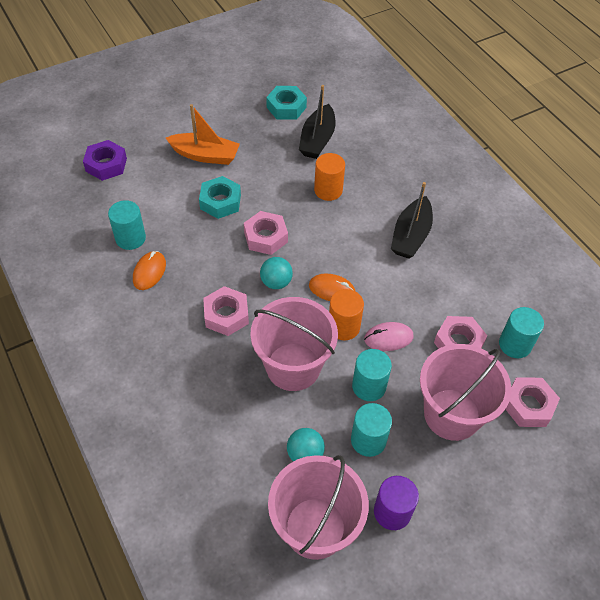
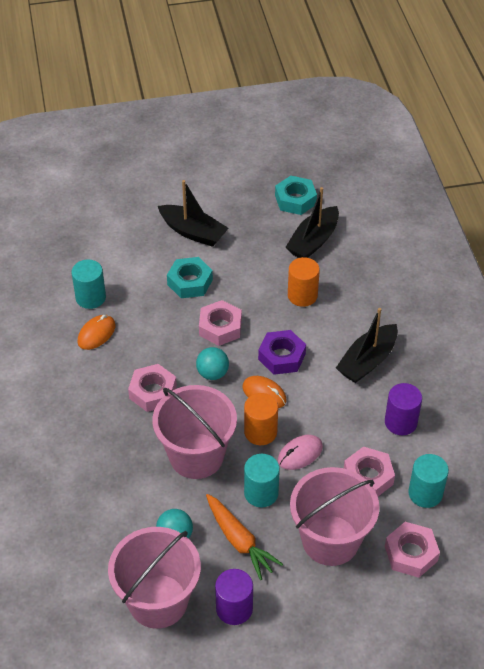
camera: 20 degrees right, 5 degrees down
(106, 165) = (94, 220): purple nut -> purple nut (282, 356)
(205, 155) = (193, 232): orange boat -> black boat
(368, 440) = (239, 541): turquoise cylinder -> orange carrot
(388, 338) = (300, 454): pink mouse -> pink mouse turned 45 degrees counterclockwise
(464, 284) = (400, 422): none -> purple cylinder

